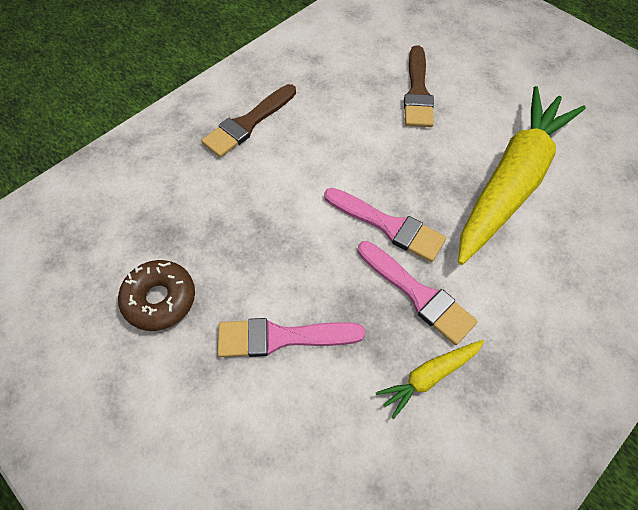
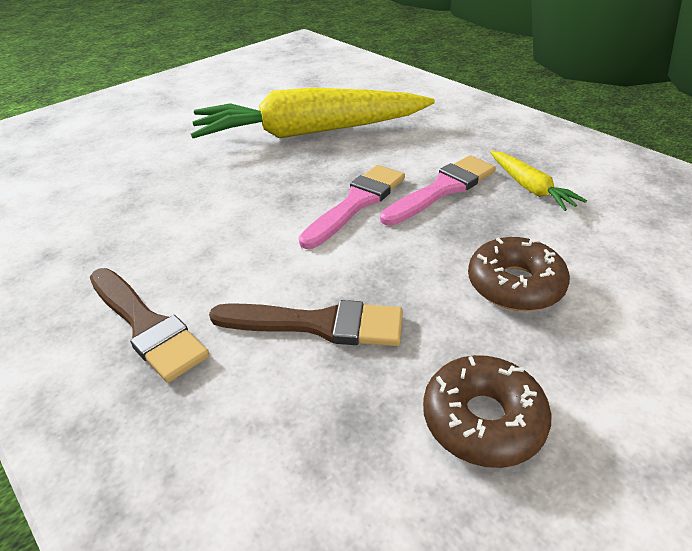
camera: 85 degrees left, 20 degrees down
(281, 337) = (515, 285): pink brush -> brown donut
(417, 92) = (164, 175): brown brush -> brown brush (318, 324)
(511, 181) = (309, 132): yellow carrot -> yellow carrot turned 45 degrees counterclockwise

